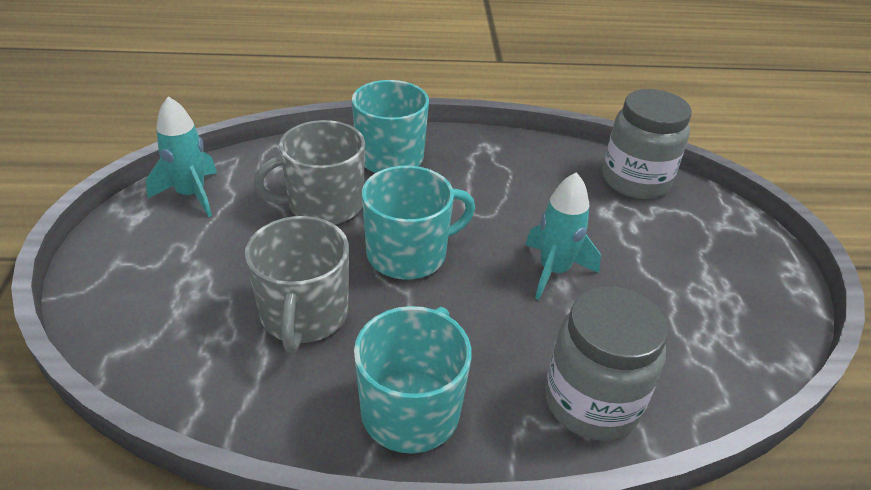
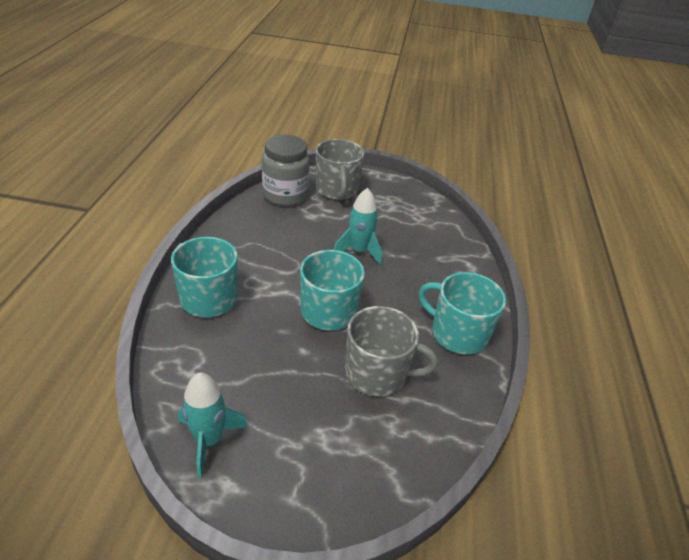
camera: 80 degrees left, 0 degrees up
(324, 204) = (257, 347): grey mug -> grey mug (337, 190)
(591, 401) = (455, 265): grey jar -> none

